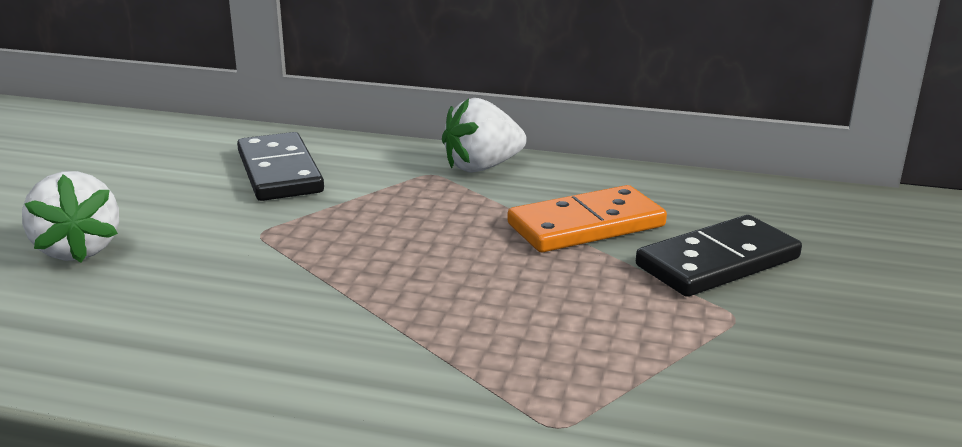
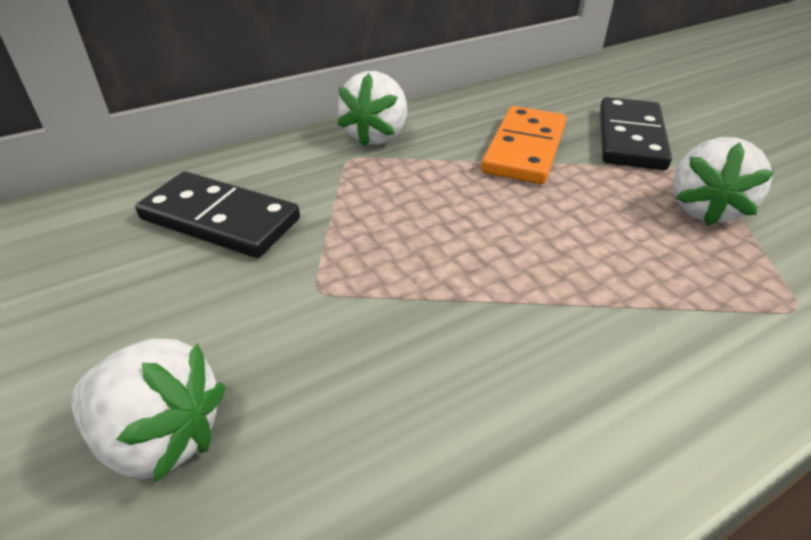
camera: 45 degrees left, 15 degrees up
(650, 337) = (705, 209): none -> white strawberry

